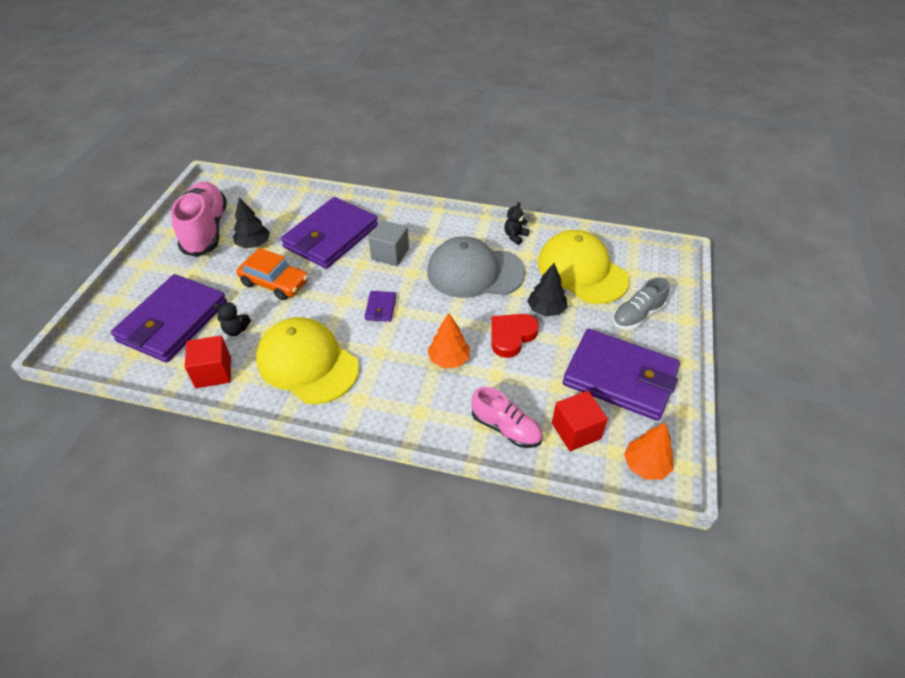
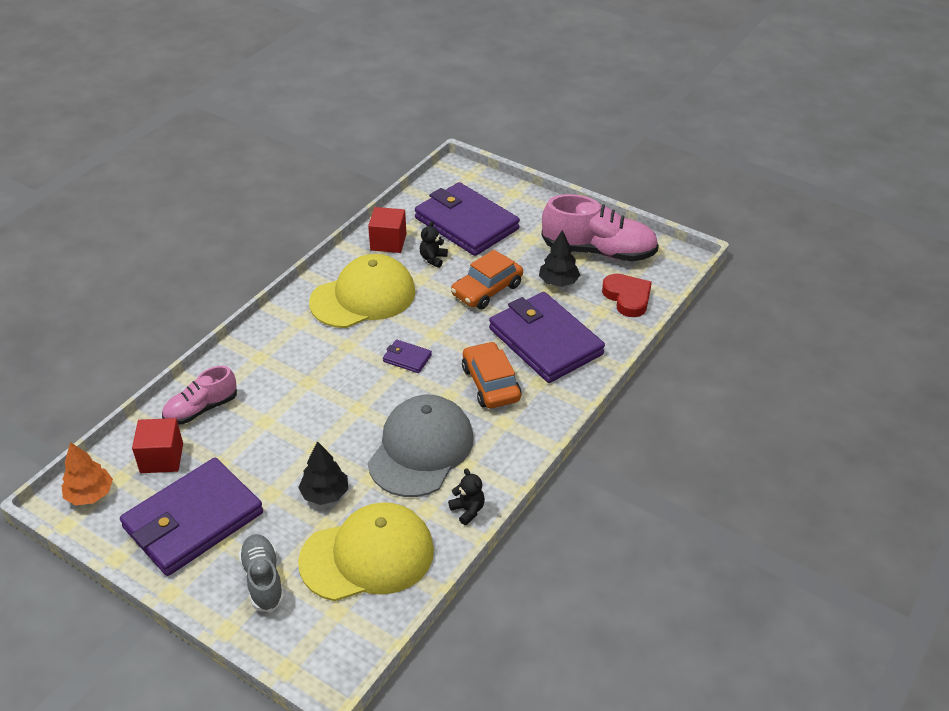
camera: 110 degrees right, 5 degrees down
(390, 254) = (491, 383): grey cube -> orange car
(449, 359) = (306, 392): orange tree -> none
(511, 336) = (305, 450): red heart -> red heart (627, 297)

